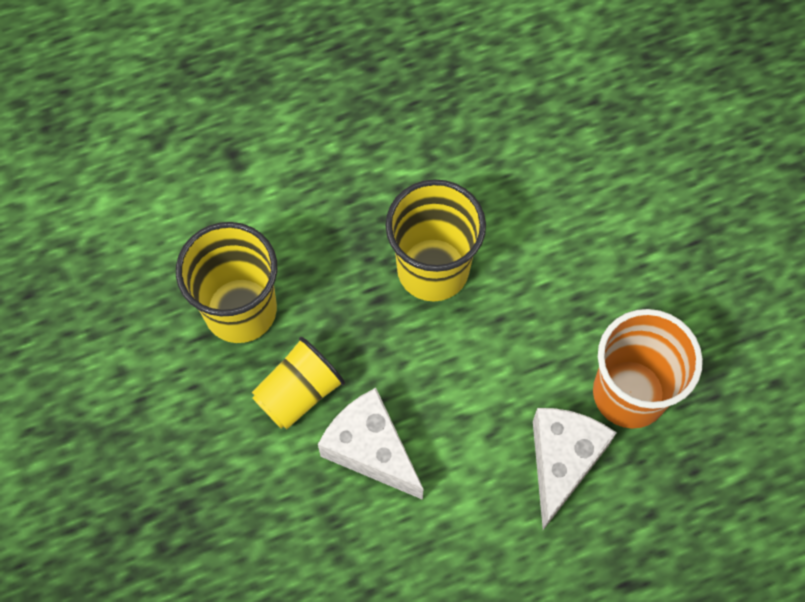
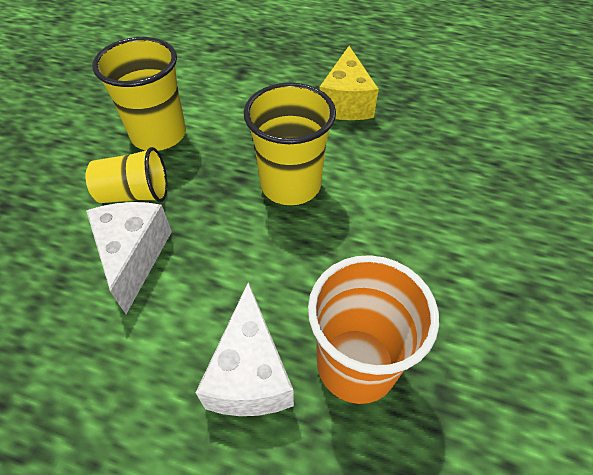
camera: 40 degrees right, 15 degrees down
(391, 121) = (345, 103): none -> yellow cheese
(562, 462) = (250, 373): white cheese -> white cheese turned 120 degrees clockwise

